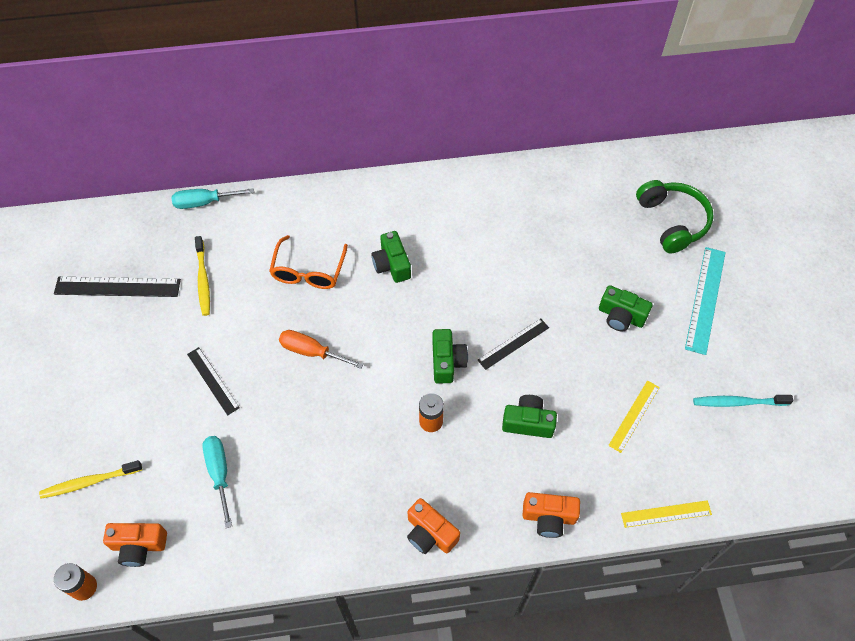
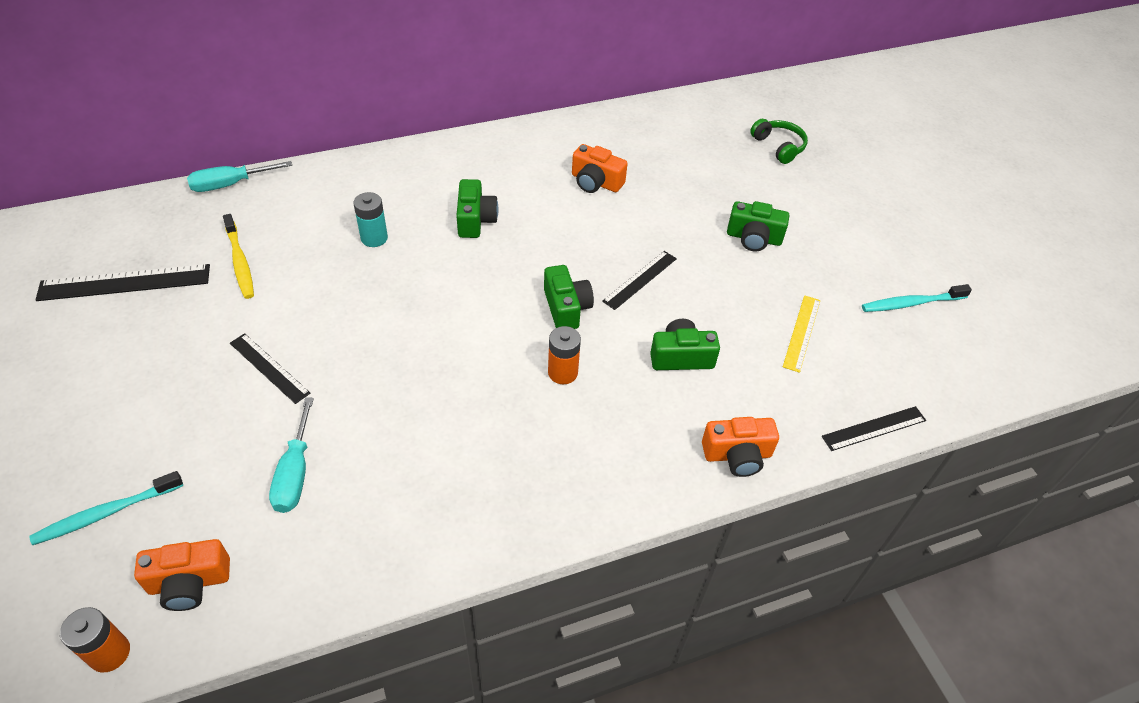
camera: 15 degrees left, 10 degrees down
(89, 482) = (106, 513): yellow toothbrush -> turquoise toothbrush
(219, 473) = (295, 473): turquoise screwdriver -> turquoise screwdriver turned 150 degrees counterclockwise
(308, 271) = (374, 238): orange glasses -> turquoise battery
(311, 352) = (395, 319): orange screwdriver -> none
(392, 264) = (475, 220): green camera -> green camera turned 150 degrees counterclockwise
(430, 533) = (594, 498): orange camera -> orange camera (595, 182)
(666, 514) = (874, 428): yellow ruler -> black ruler
(672, 221) = (779, 146): green headphones -> green headphones, size x0.64
(705, 299) = (839, 212): turquoise ruler -> none

